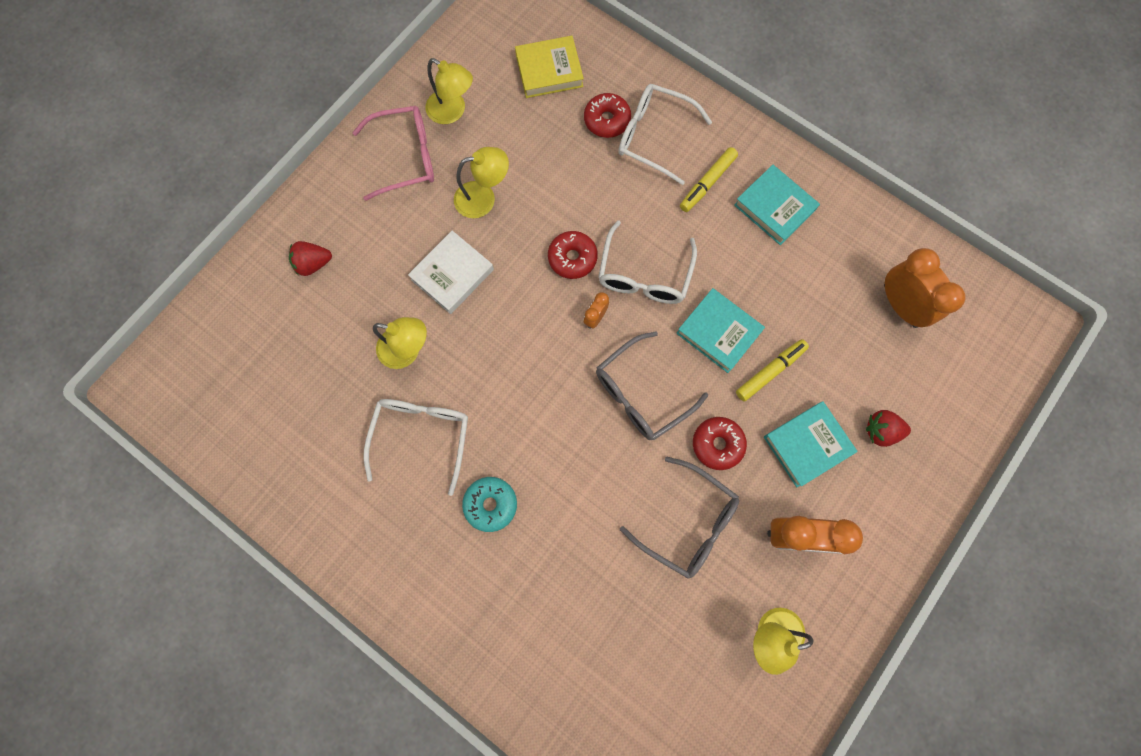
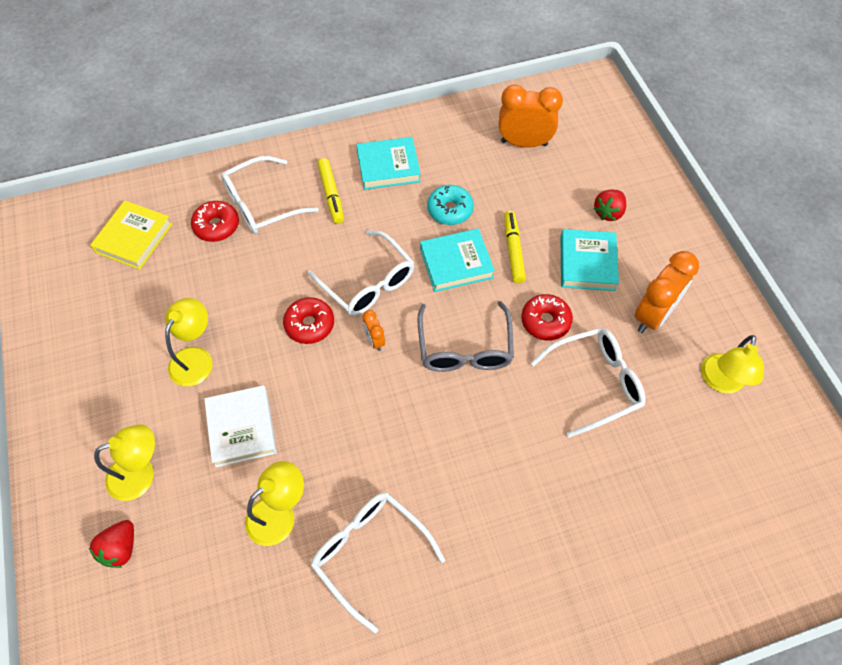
camera: 55 degrees left, 15 degrees down
(406, 157) = (98, 397): pink glasses -> none
(452, 112) = (94, 332): yellow lamp -> yellow lamp (141, 474)
(490, 504) = (476, 531): turquoise donut -> turquoise donut (450, 210)
(688, 523) = (595, 383): grey glasses -> white glasses

